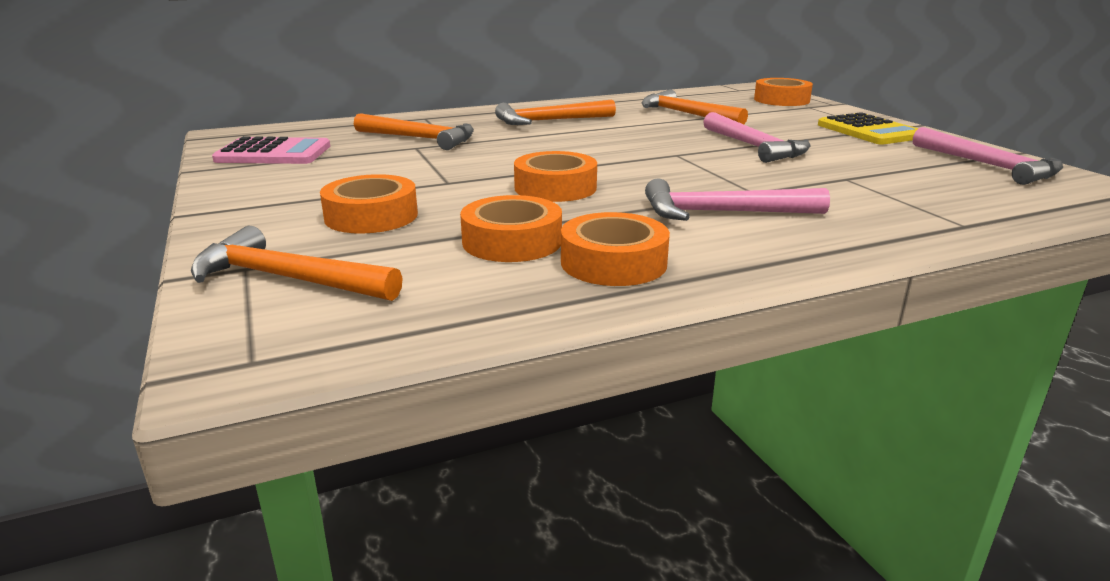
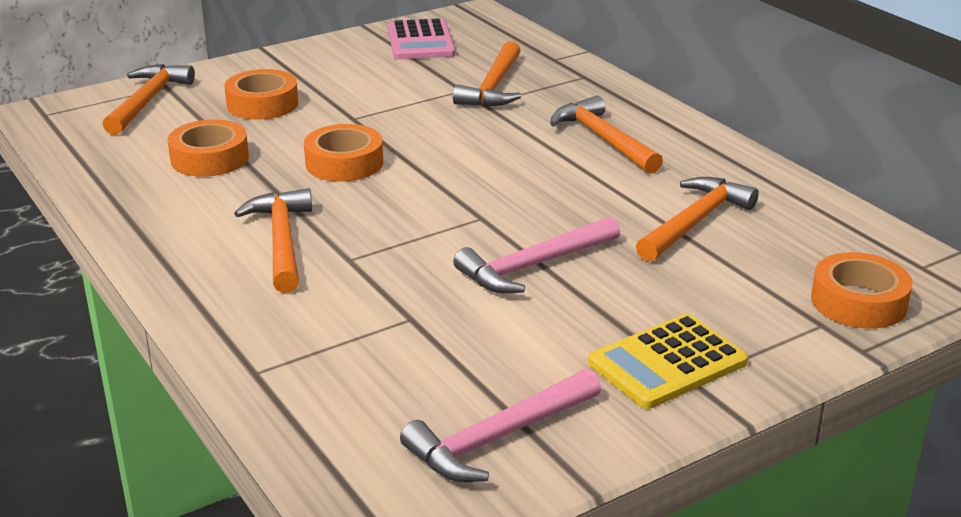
camera: 80 degrees right, 5 degrees up
(613, 262) = (166, 197): orange tape -> none
(722, 213) = (282, 241): pink hammer -> orange hammer

